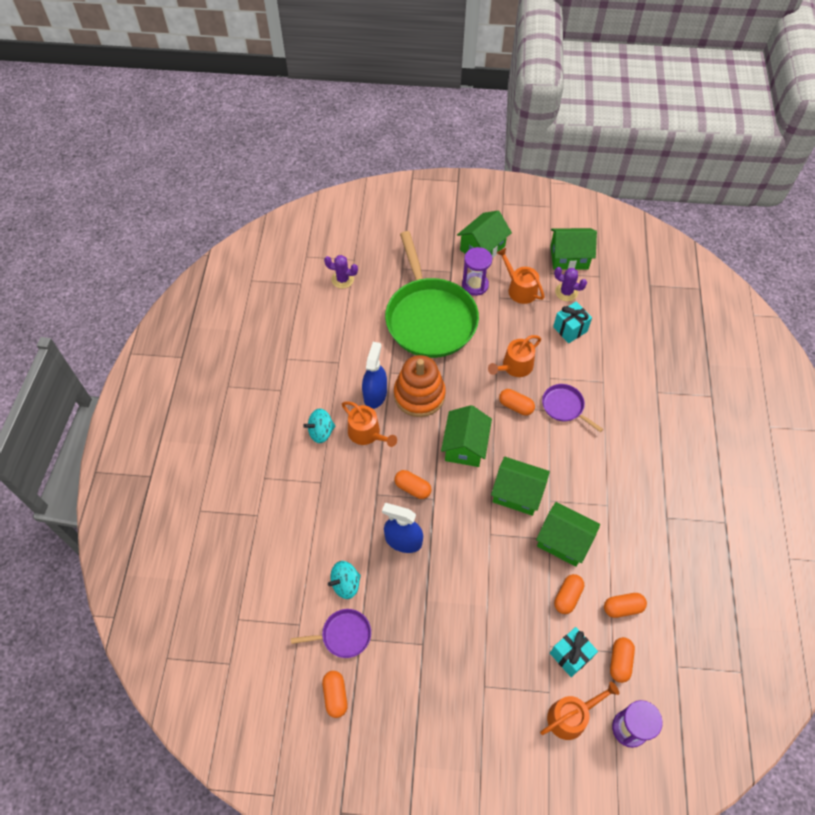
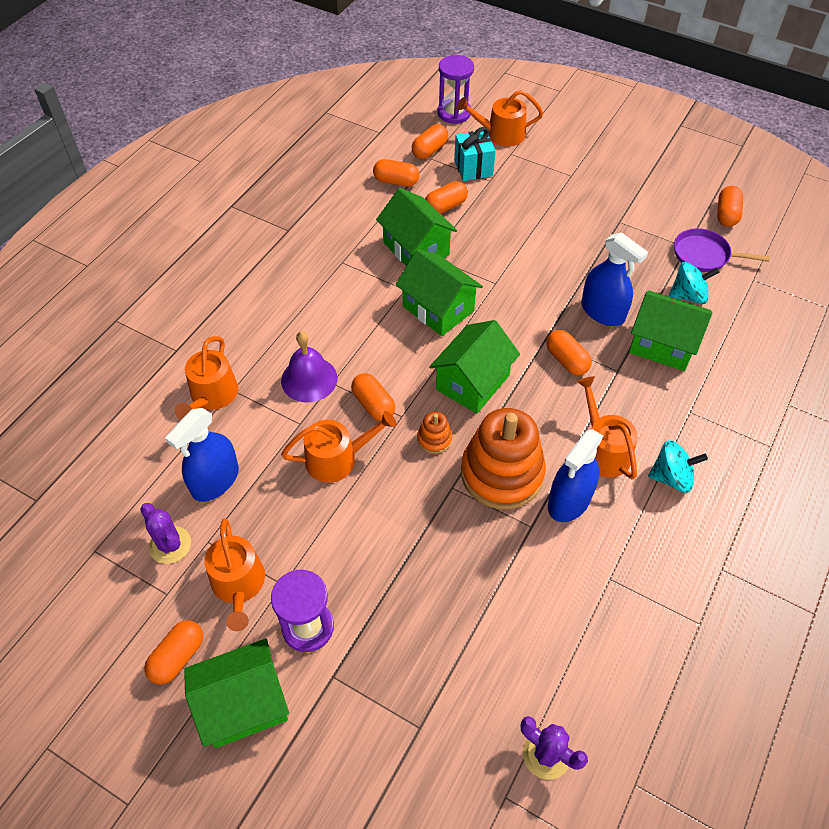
camera: 155 degrees left, 5 degrees down
(430, 318) = (421, 595): green pan -> none
(468, 400) = (434, 439): none -> orange stacking toy
(524, 252) = (177, 657): none -> orange capsule
(564, 406) = (309, 379): purple pan -> purple bell
(569, 257) = (111, 610): green house -> green house (662, 344)
(570, 329) = (215, 481): turquoise gift -> blue spray bottle
(611, 373) = (212, 396): none -> orange watering can

